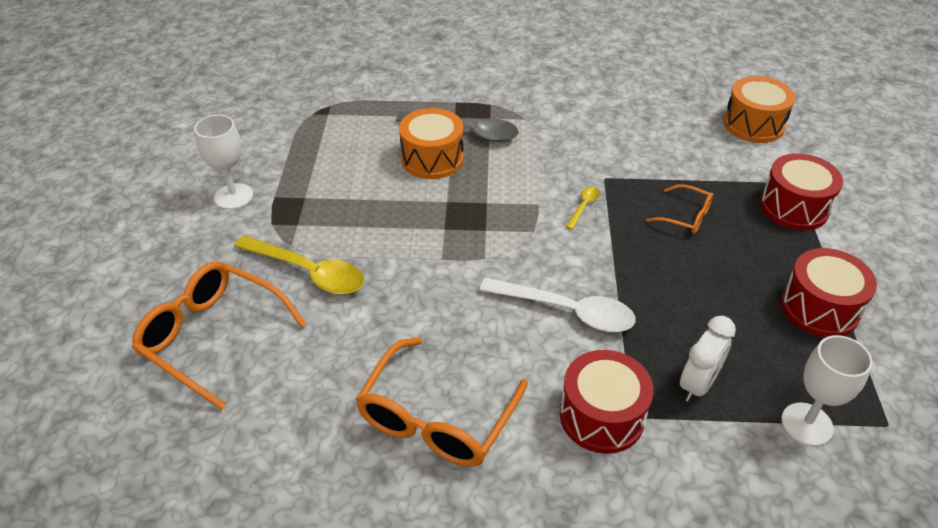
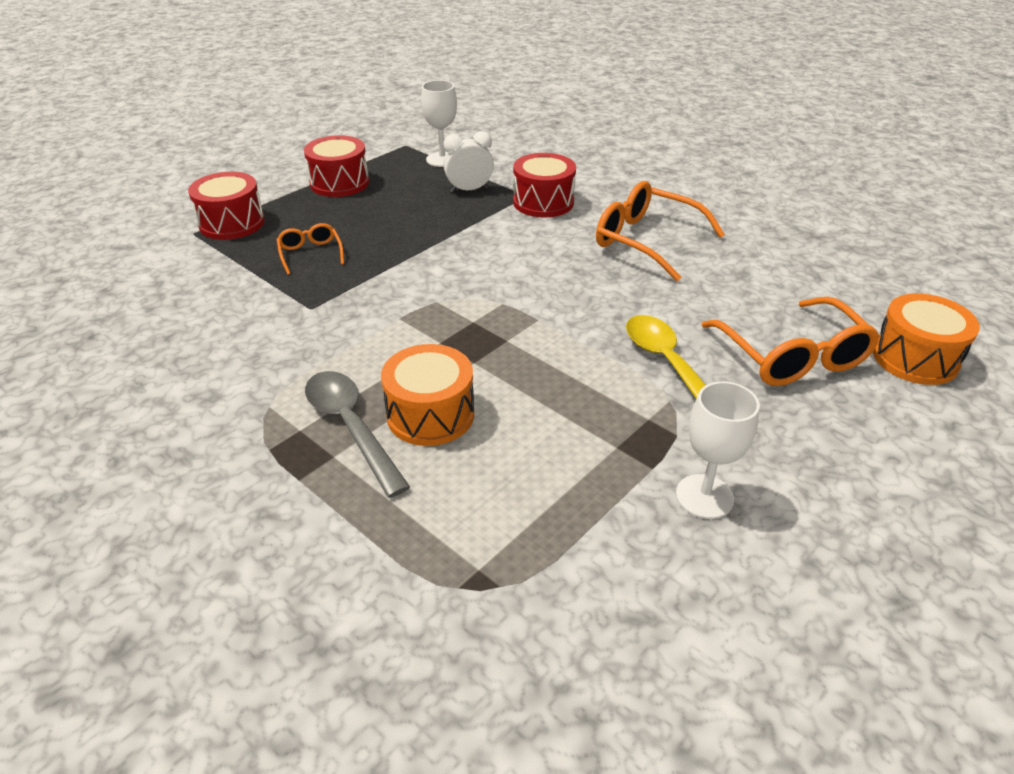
camera: 140 degrees left, 5 degrees down
(436, 418) = (646, 240): orange glasses -> orange glasses turned 120 degrees counterclockwise
(568, 311) = (490, 247): white spoon -> none
(584, 206) = (367, 297): yellow spoon -> none
(753, 124) = (110, 281): orange drum -> orange drum (915, 358)

